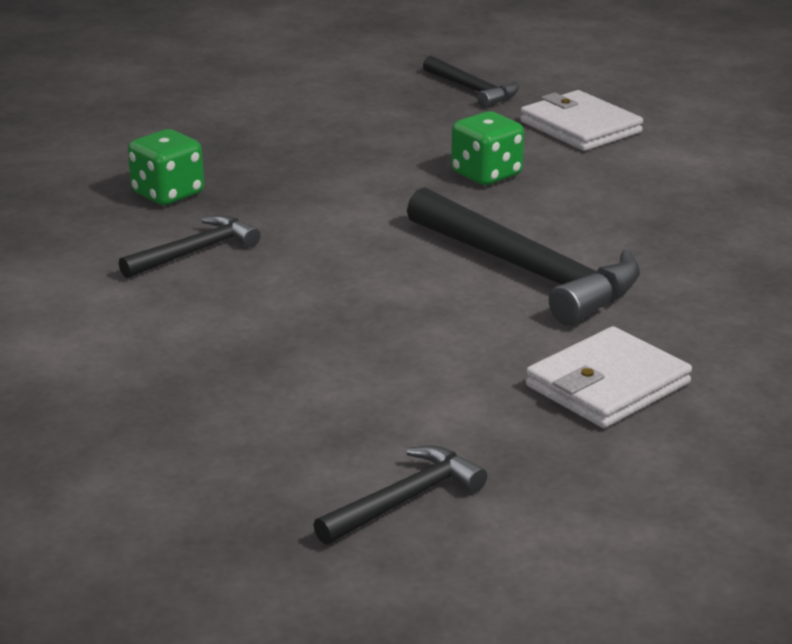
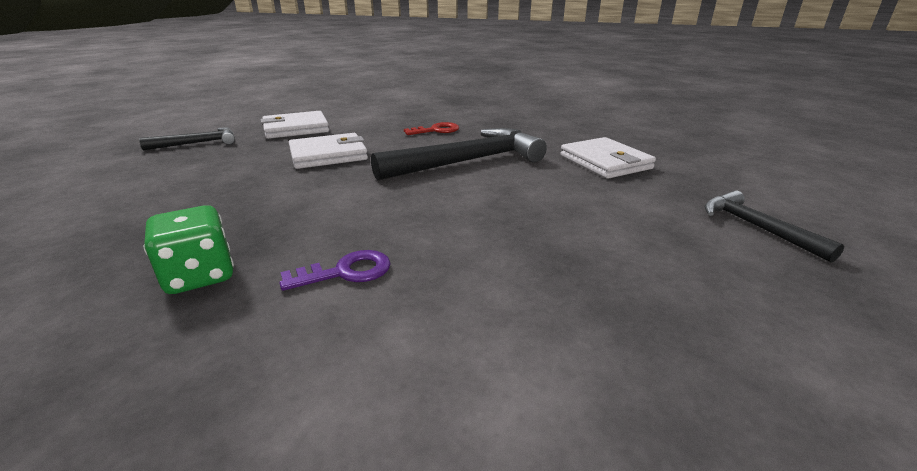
camera: 75 degrees left, 0 degrees up
(194, 252) = (346, 272): black hammer -> purple key
(486, 174) = (328, 155): green dice -> white wallet
(663, 227) = (436, 130): none -> red key

